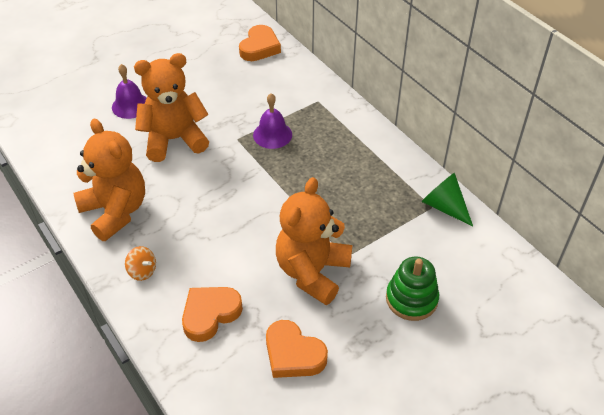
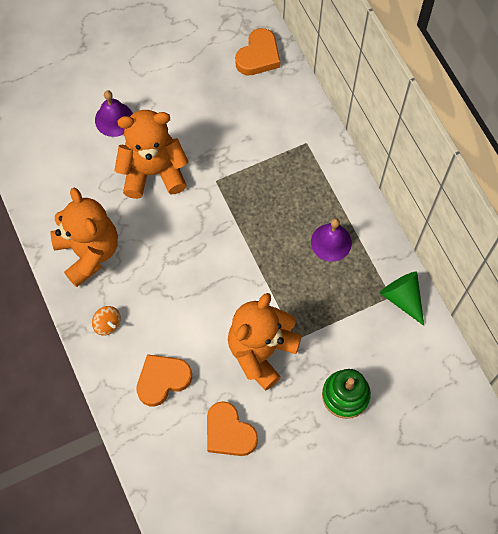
camera: 10 degrees right, 20 degrees up
(272, 135) = (252, 181): purple bell -> purple bell (331, 242)

